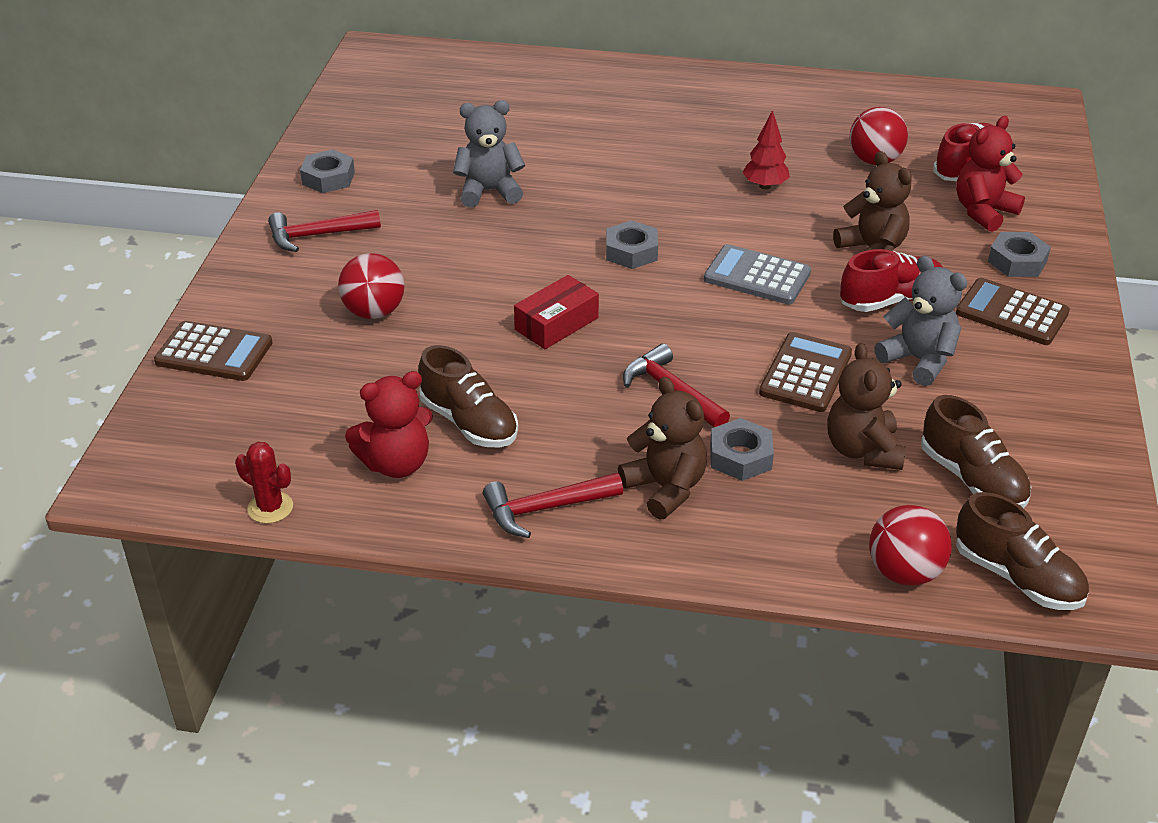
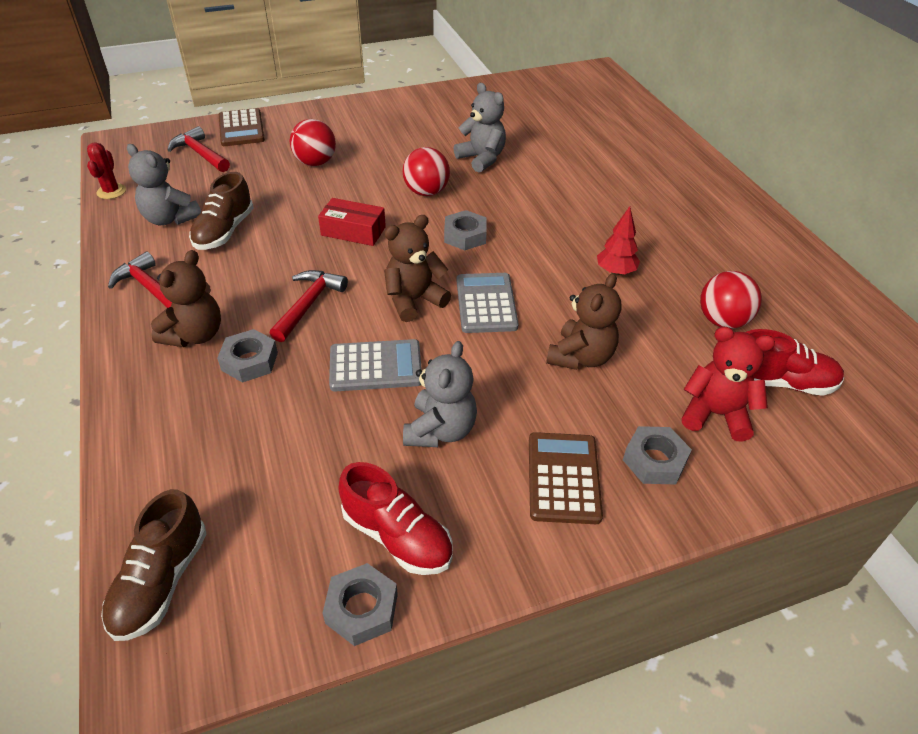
camera: 60 degrees right, 5 degrees up
(317, 235) = (377, 120): red hammer -> red hammer (200, 154)
(328, 178) = (440, 103): grey nut -> grey nut (362, 609)
(396, 463) = (170, 218): red teddy bear -> grey teddy bear
(805, 373) = (375, 366): brown calculator -> grey calculator
(863, 450) = (292, 428): brown teddy bear -> brown teddy bear (414, 300)
(890, 300) = (516, 388): red shoe -> red shoe (397, 536)
(904, 572) = (143, 497): red ball -> red ball (426, 192)
(972, 479) = (288, 512): brown shoe -> none

